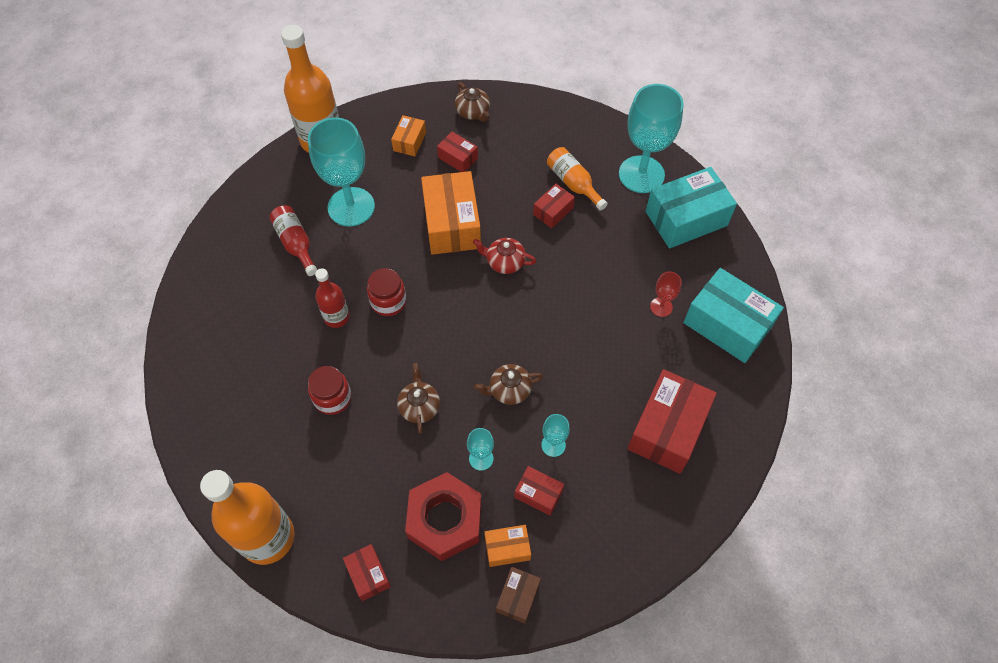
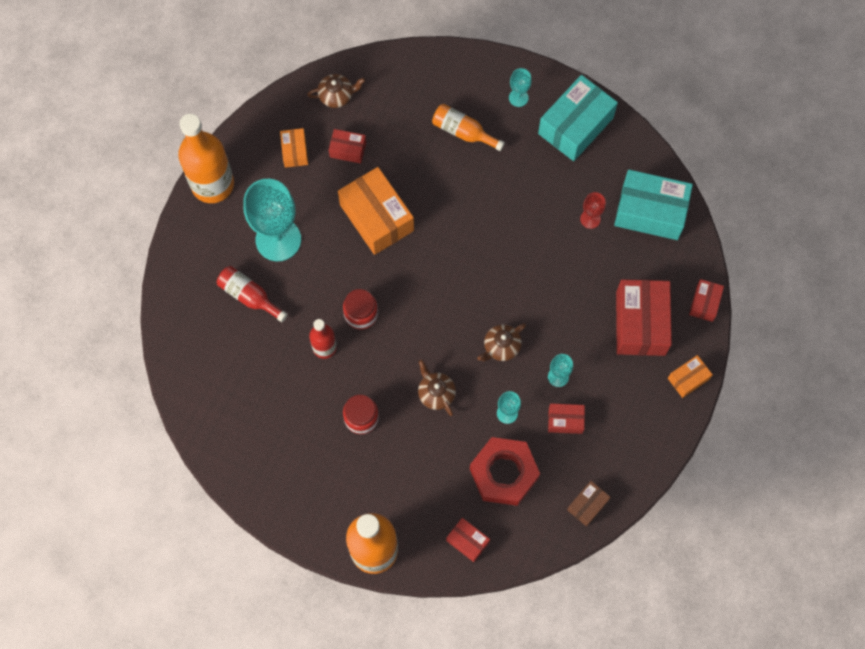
camera: 25 degrees left, 10 degrees up
(473, 112) = (337, 95): brown teapot -> brown teapot turned 45 degrees counterclockwise
(504, 262) = (441, 234): red teapot -> none
(507, 548) = (562, 473): orange box -> orange box (688, 379)
(518, 597) = (587, 505): brown box -> brown box turned 45 degrees clockwise
(553, 211) = (458, 167): red box -> red box (704, 303)
(641, 174) = (518, 97): turquoise goblet -> turquoise goblet, size x0.45

